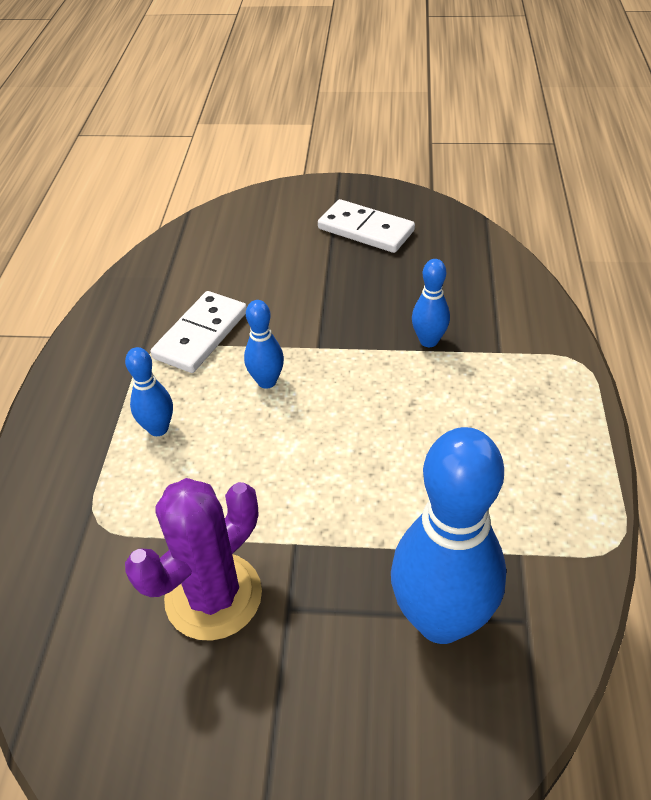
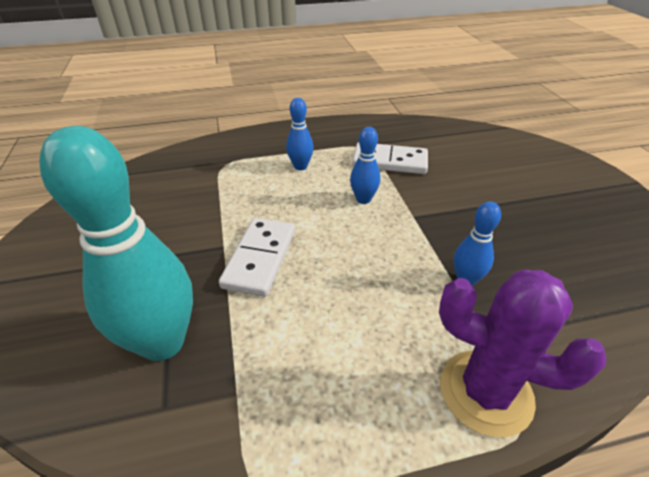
camera: 70 degrees right, 5 degrees down
(213, 596) = (177, 220): purple cactus -> purple cactus (485, 392)
(366, 230) = (577, 212): white domino -> white domino (260, 258)
(441, 620) = (162, 342): blue bowling pin -> turquoise bowling pin

